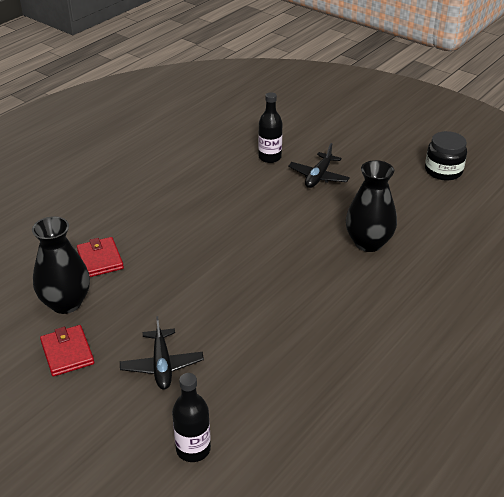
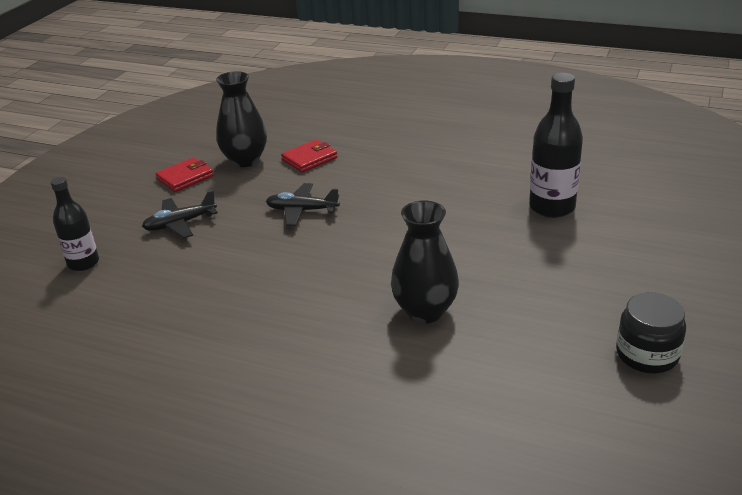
camera: 75 degrees right, 5 degrees down
(269, 157) = (552, 207): black bottle -> black bottle, size x1.52
(318, 176) = (540, 249): black plane -> black plane (302, 210)

